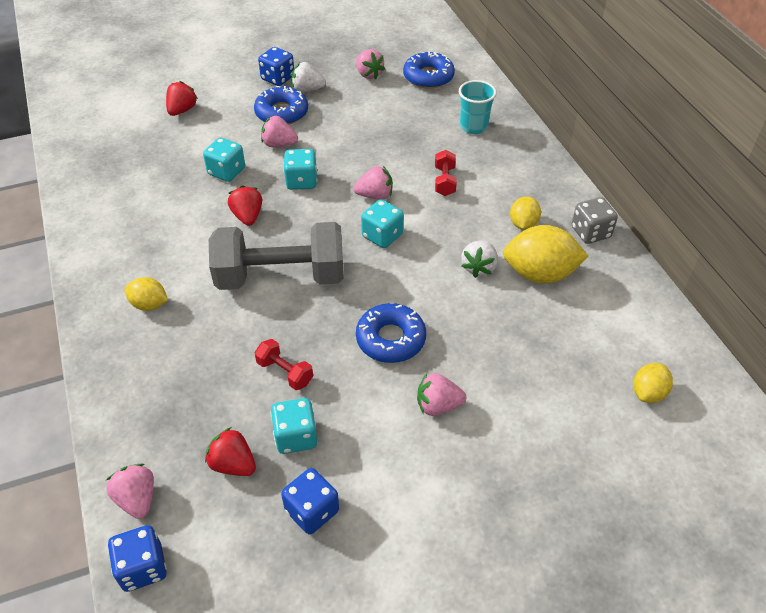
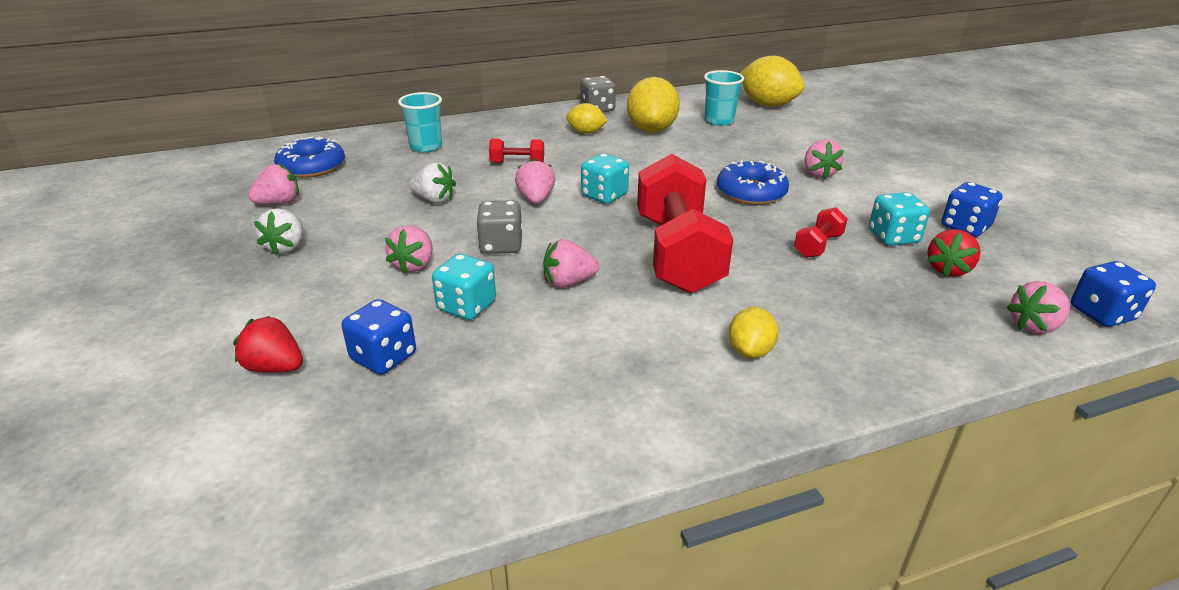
camera: 90 degrees left, 15 degrees down
(247, 216) = (568, 282): red strawberry -> pink strawberry
(278, 78) = (238, 273): blue dice -> blue dice (384, 357)
(281, 113) = (336, 266): blue donut -> none
(281, 276) = (677, 253): grey dumbbell -> red dumbbell
(301, 181) = (501, 245): turquoise dice -> grey dice
(479, 267) = (647, 152): white strawberry -> white strawberry (434, 200)
(579, 335) = (719, 121): none -> turquoise cup
(648, 393) = (767, 105): yellow lemon -> yellow lemon, size x1.78

